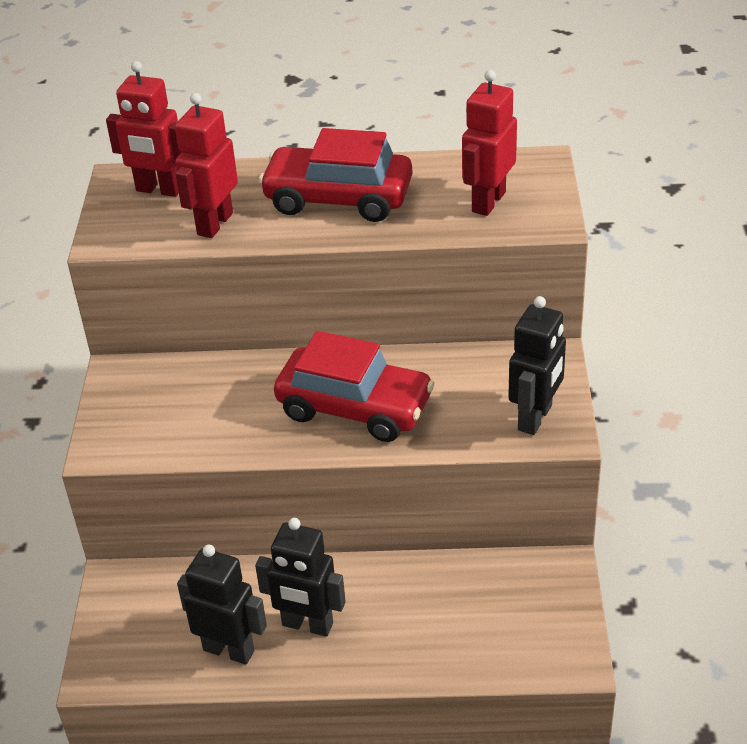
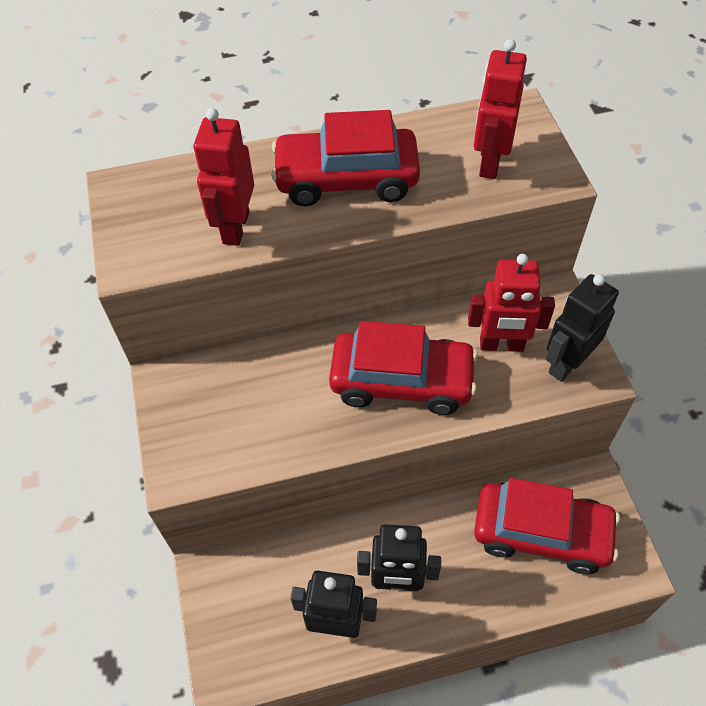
camera: 15 degrees left, 15 degrees up
(159, 190) = (164, 195): red robot -> red robot (501, 345)
(483, 609) = (541, 533): none -> red car
(535, 418) = (566, 363): black robot -> black robot turned 150 degrees counterclockwise

